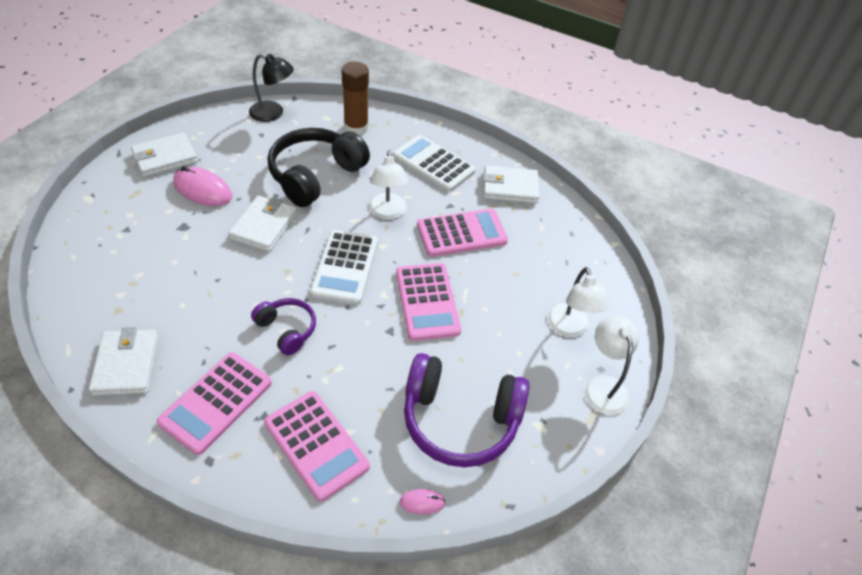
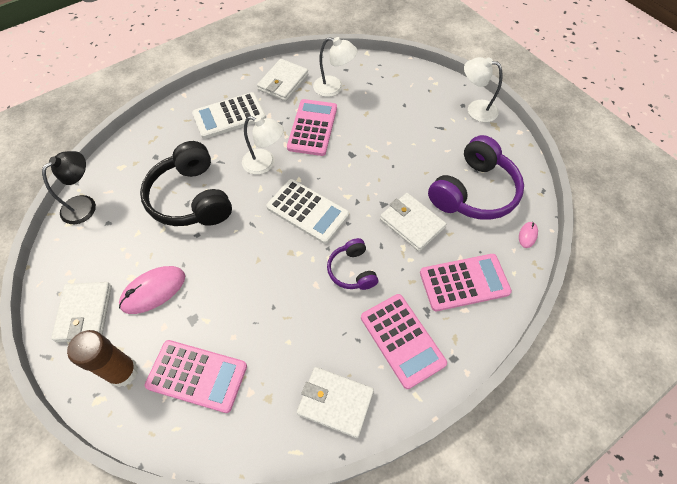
camera: 60 degrees left, 10 degrees up
(264, 226) = (230, 254): white wallet -> white wallet (412, 223)
(287, 330) = (352, 270): purple headphones -> purple headphones turned 90 degrees counterclockwise
(356, 128) = (150, 150): brown glue stick -> brown glue stick (123, 372)
(427, 302) = (367, 172): pink calculator -> pink calculator (197, 376)
(570, 328) = (425, 105): white lamp -> white lamp (334, 88)

